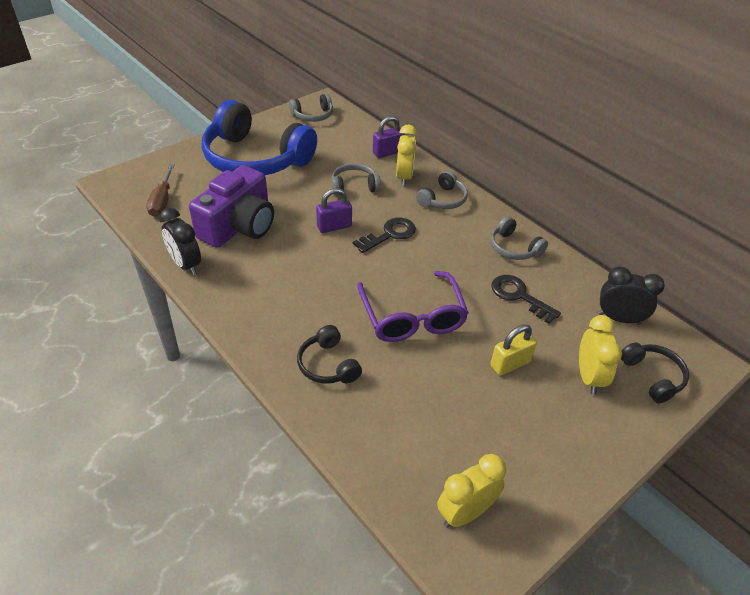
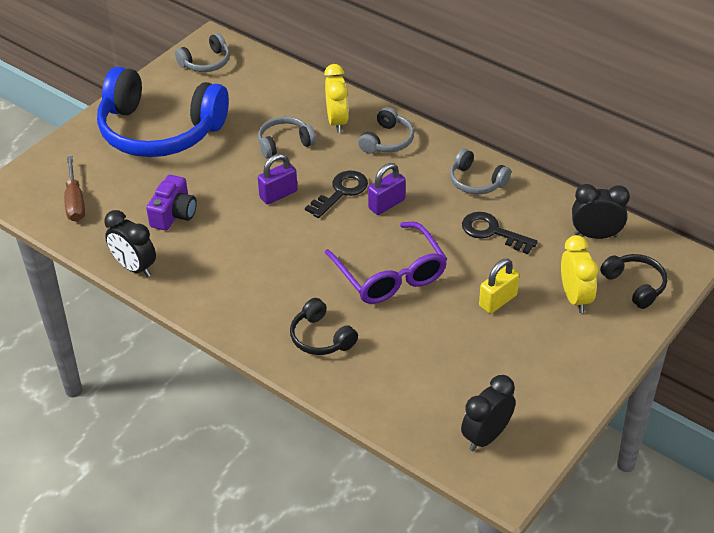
camera: 10 degrees left, 0 degrees up
(239, 226) = (174, 214): purple camera -> purple camera, size x0.58
(387, 152) = (309, 94): purple padlock -> purple padlock (386, 204)
(465, 513) = (486, 437): yellow clock -> black clock

